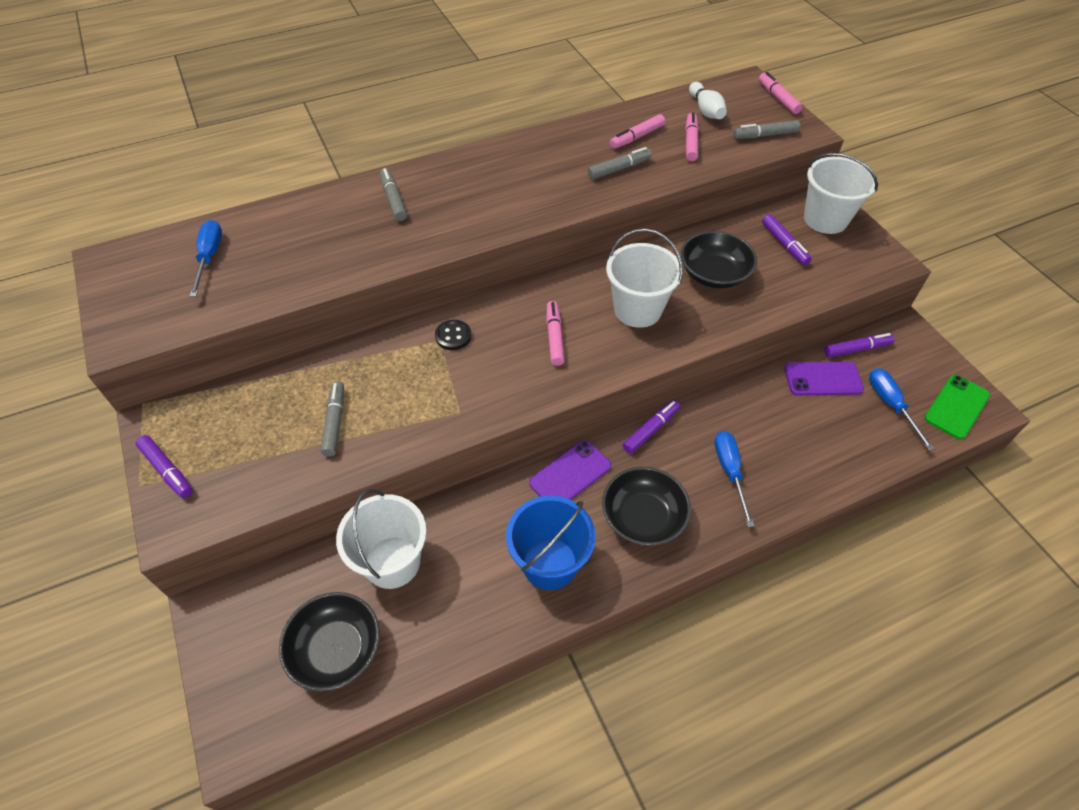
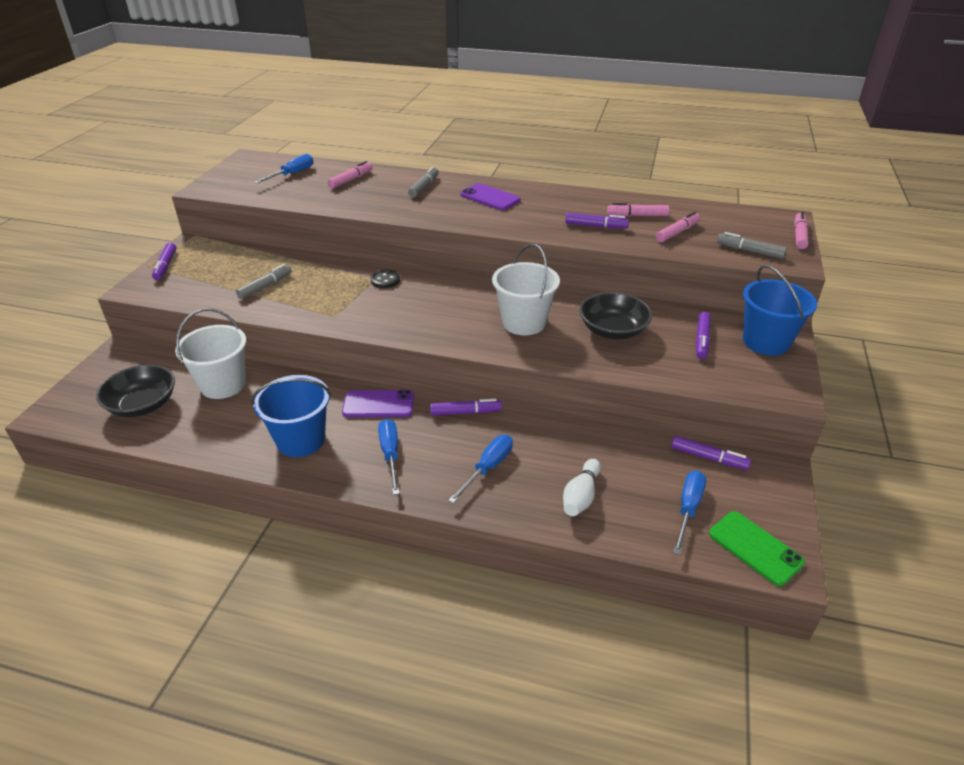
camera: 40 degrees right, 15 degrees down
(554, 337) = (445, 310): pink marker -> pink marker (351, 180)
(619, 169) = (595, 226): grey marker -> purple marker
(643, 517) = (390, 454): black bowl -> blue screwdriver
(705, 110) = (719, 221): white bowling pin -> white bowling pin (581, 496)
(823, 379) = (647, 459): purple phone -> purple phone (490, 197)
(825, 219) = (766, 342): white bucket -> blue bucket
(956, 407) = (755, 548): green phone -> green phone turned 60 degrees clockwise

